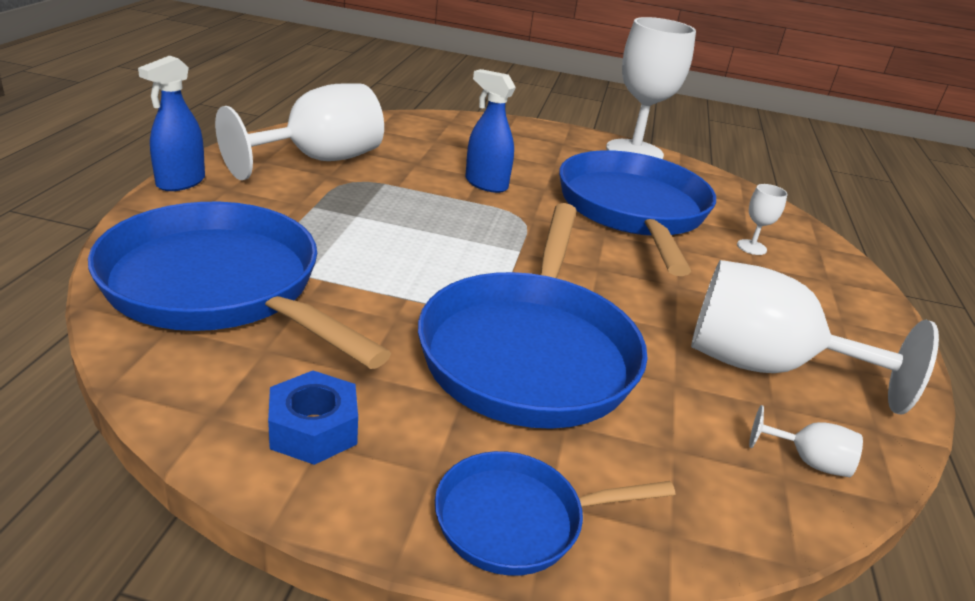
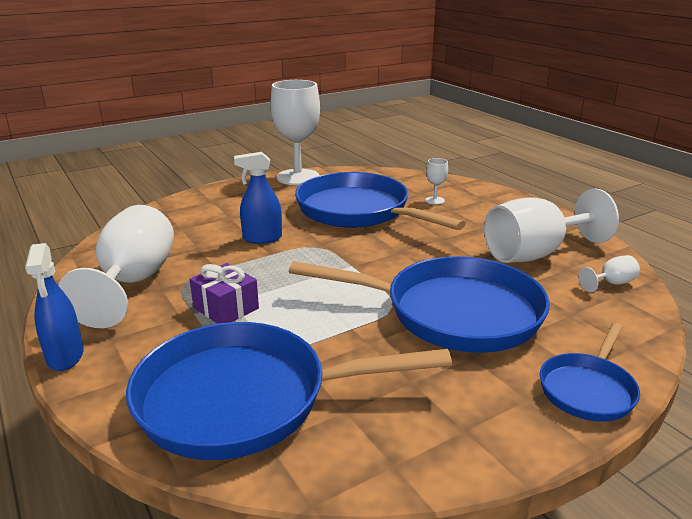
camera: 40 degrees left, 5 degrees down
(313, 429) = (449, 427): blue nut -> none
(343, 218) = (226, 308): none -> purple gift
(530, 351) = (452, 313): blue pan -> blue pan turned 45 degrees counterclockwise

